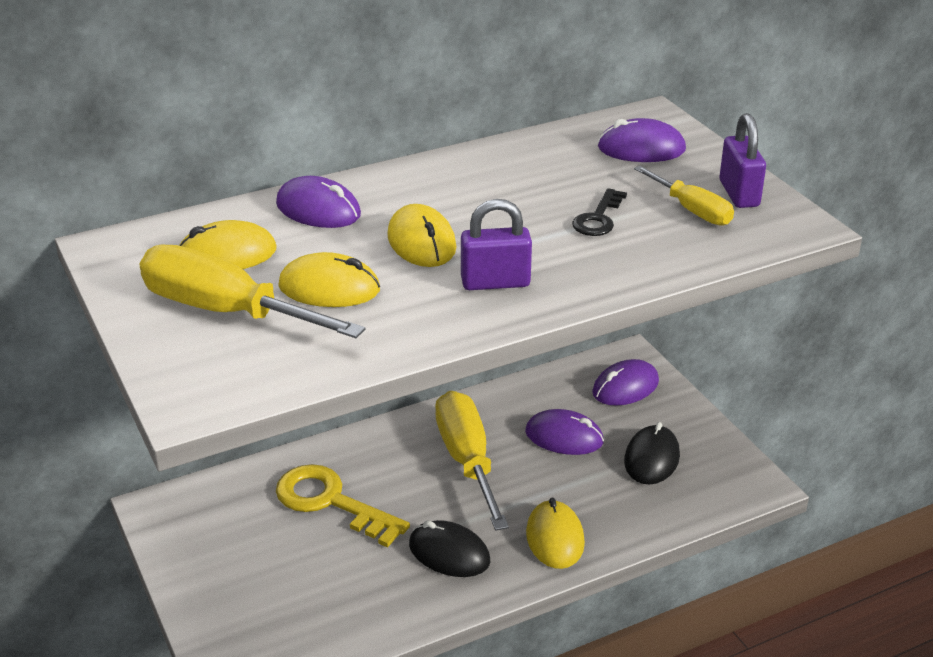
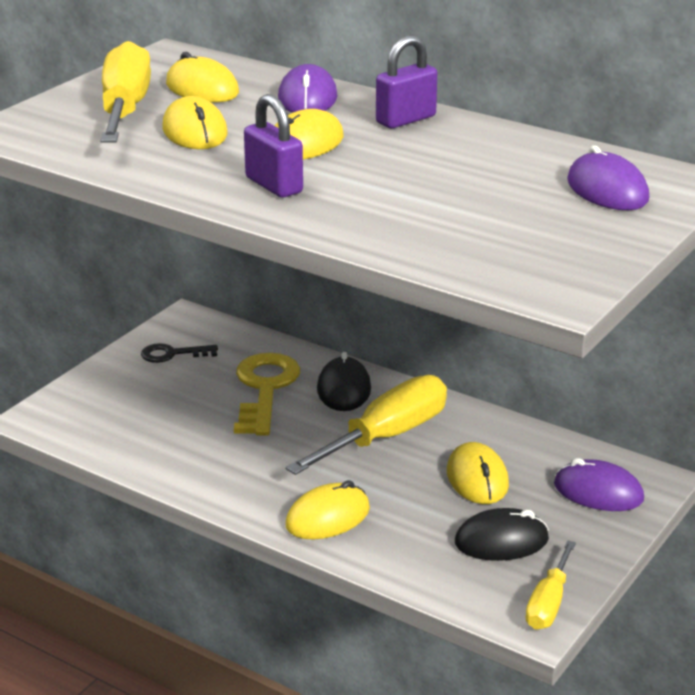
camera: 60 degrees right, 5 degrees down
(449, 553) = (256, 467): black mouse -> black mouse (344, 389)
(564, 437) = (477, 478): purple mouse -> yellow mouse
(598, 218) = (439, 200): black key -> black key (173, 354)
(692, 210) = (514, 237): yellow screwdriver -> yellow screwdriver (548, 603)
(739, 194) = (582, 253): purple padlock -> purple padlock (405, 119)

